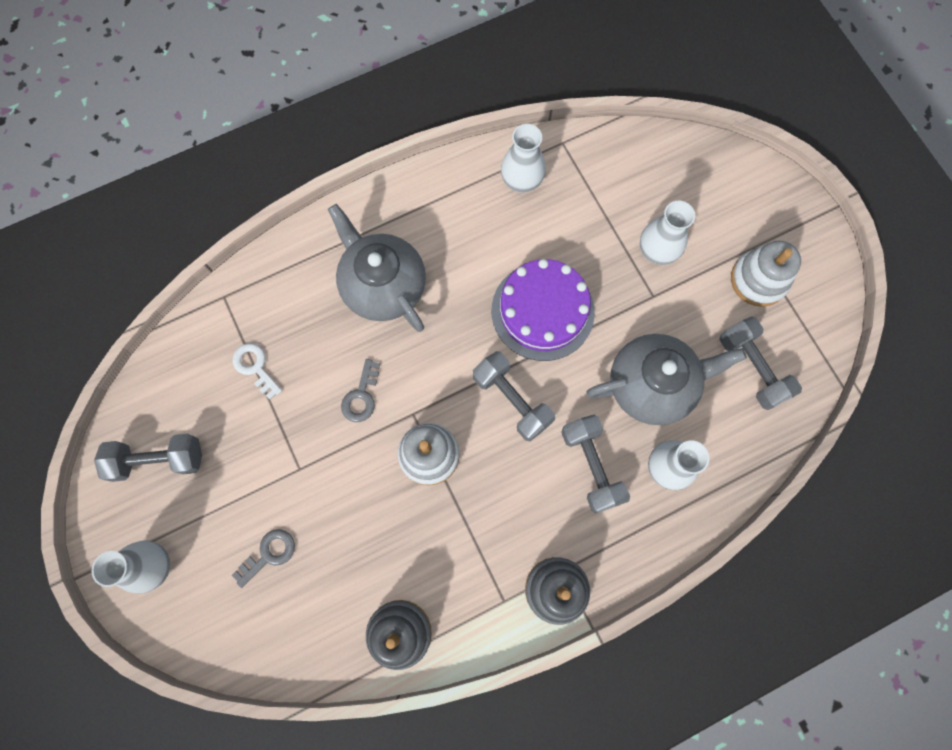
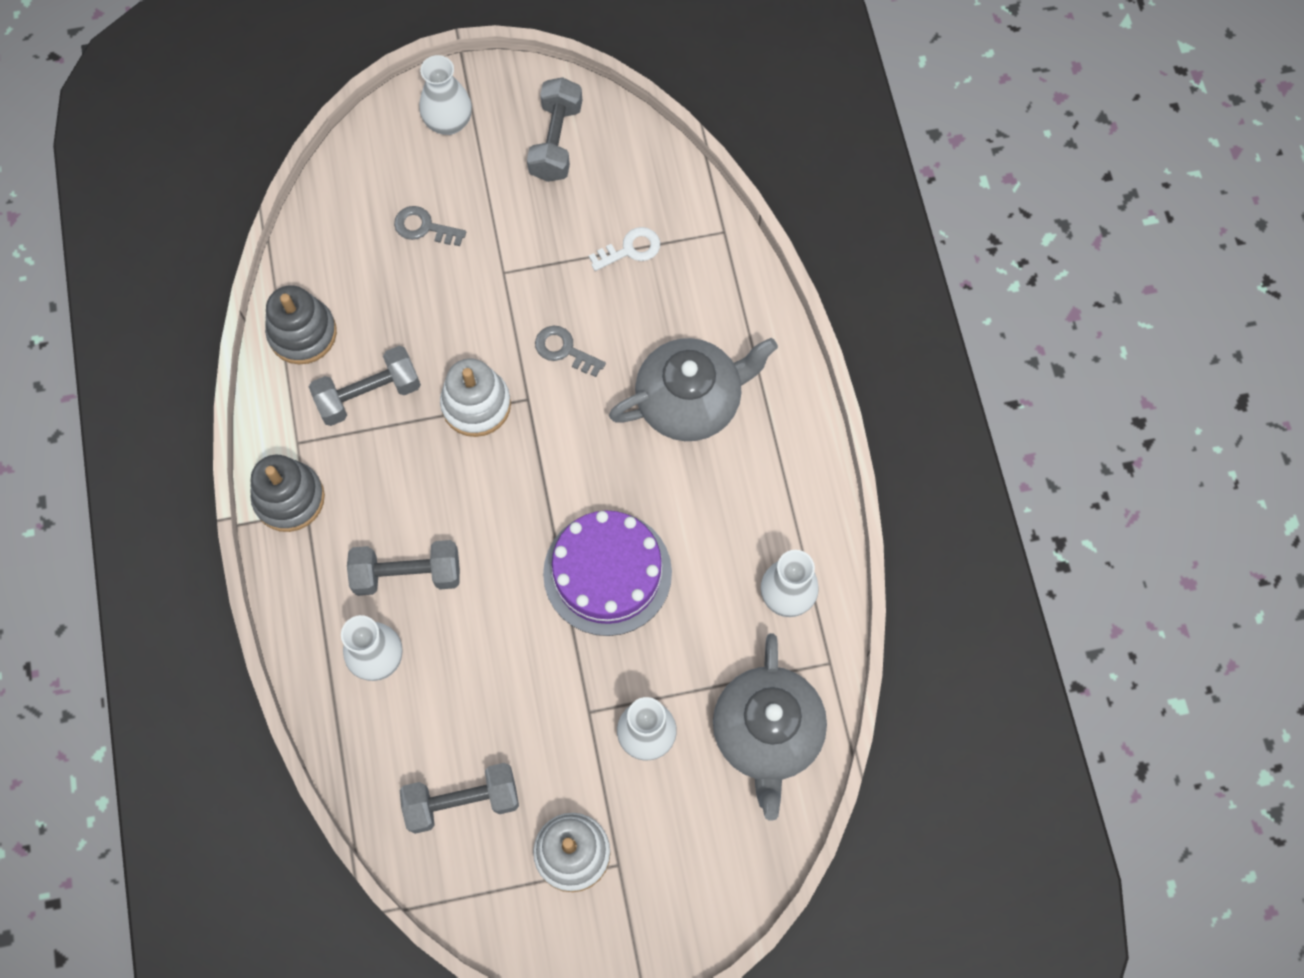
camera: 105 degrees right, 5 degrees down
(269, 554) = (424, 227): grey key -> grey key turned 135 degrees clockwise
(512, 400) = (510, 508): grey dumbbell -> grey dumbbell (369, 394)
(652, 385) = (479, 673): grey teapot -> grey teapot (767, 733)

